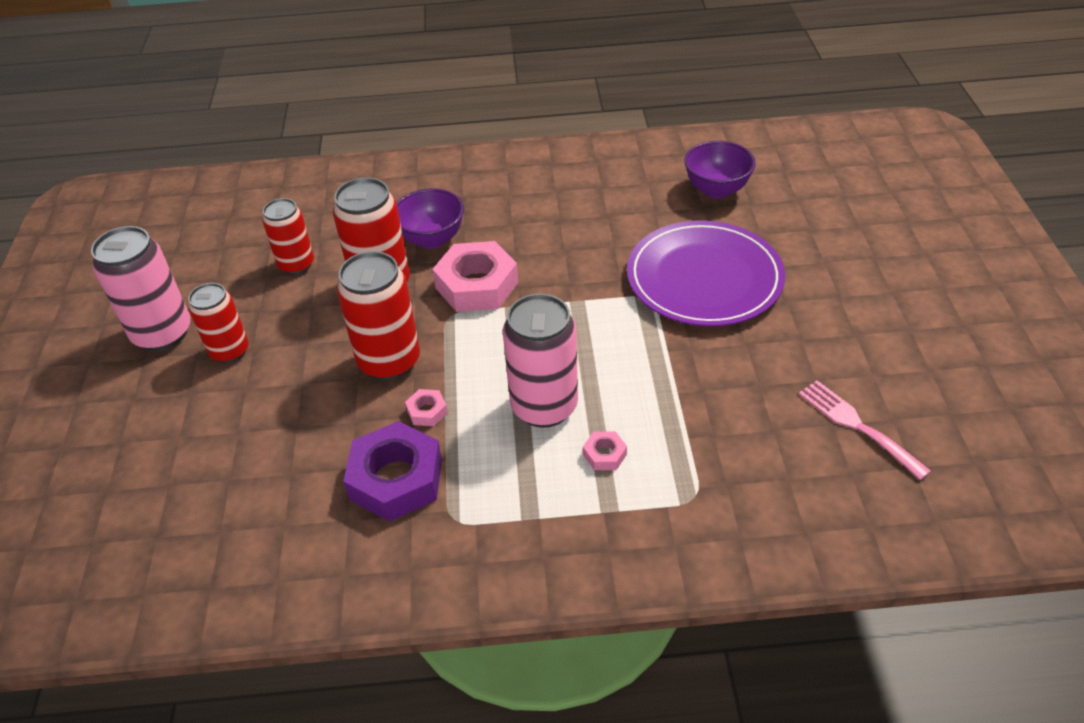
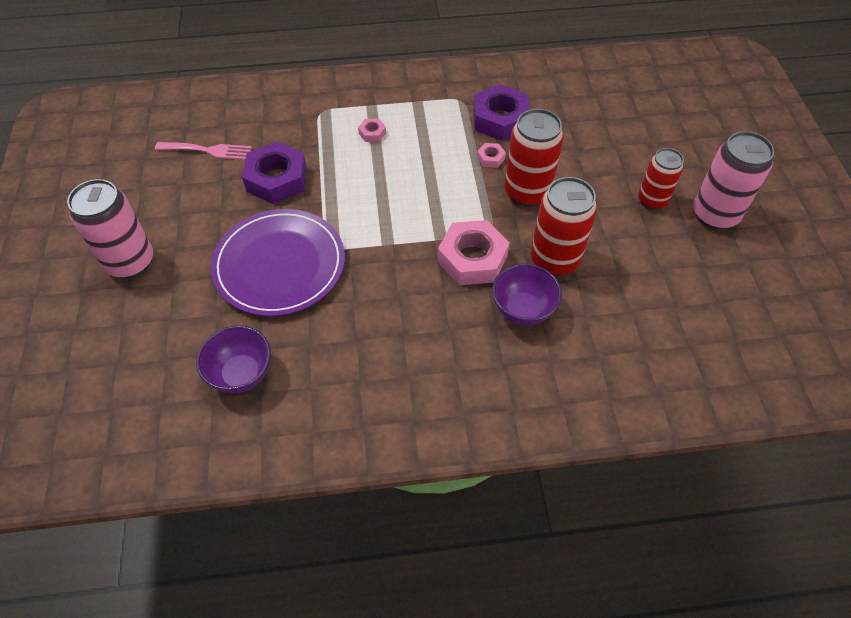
camera: 175 degrees right, 10 degrees up
(296, 265) = (638, 281): red can -> none
(544, 407) = (411, 161): pink can -> pink can (130, 262)
(737, 380) = (277, 179): none -> purple nut
(857, 425) = (208, 150): pink fork -> pink fork turned 45 degrees counterclockwise

